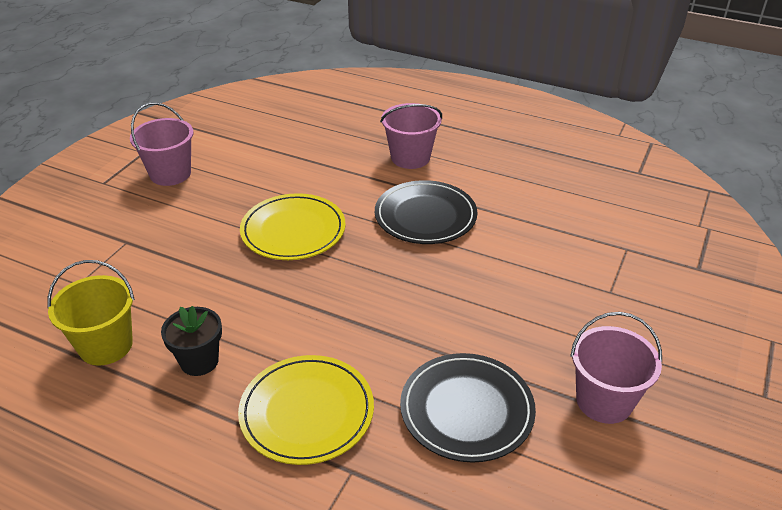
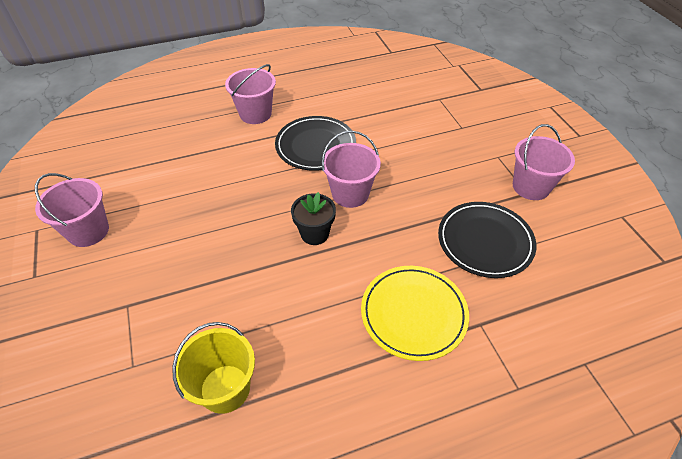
camera: 45 degrees left, 10 degrees up
(199, 361) = (307, 341): black flower pot -> black flower pot (315, 234)
(293, 231) = (246, 210): yellow plate -> none
(397, 276) = (350, 194): none -> pink bucket

